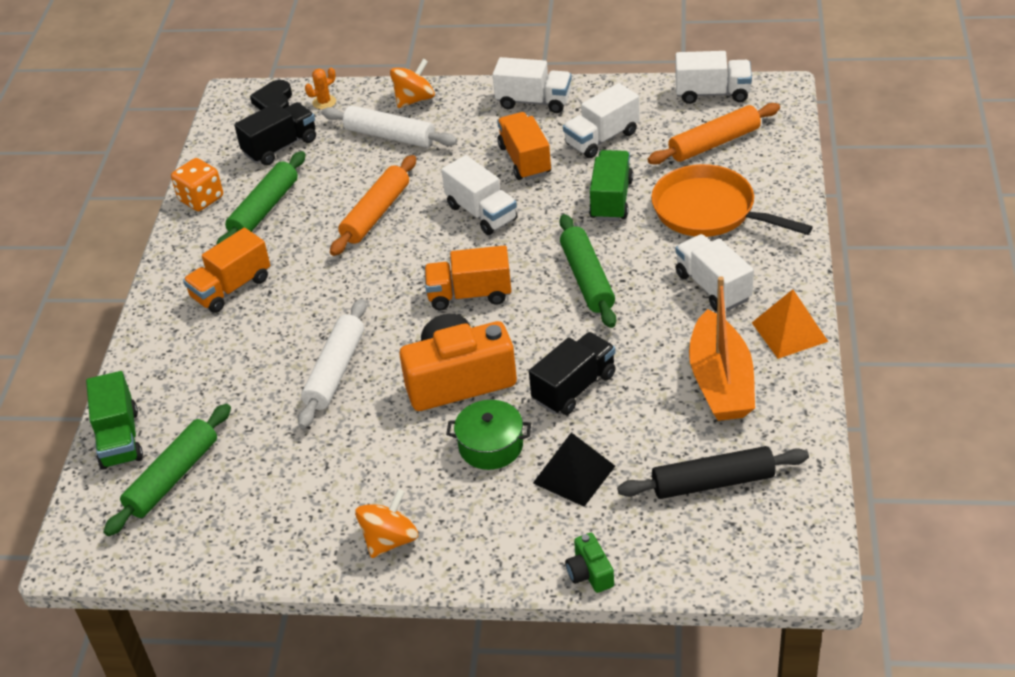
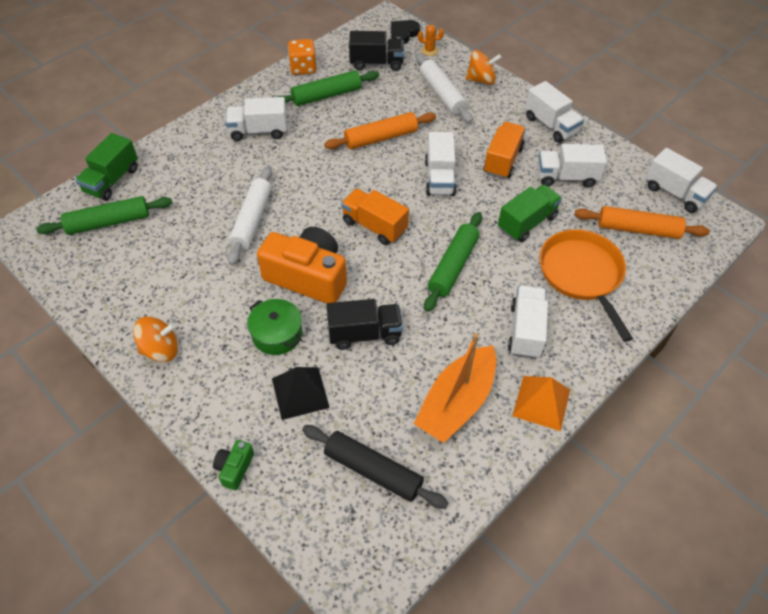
camera: 35 degrees right, 10 degrees up
(231, 288) = (258, 131): orange truck -> white truck
(335, 371) = (252, 220): white rolling pin -> white rolling pin turned 45 degrees counterclockwise

